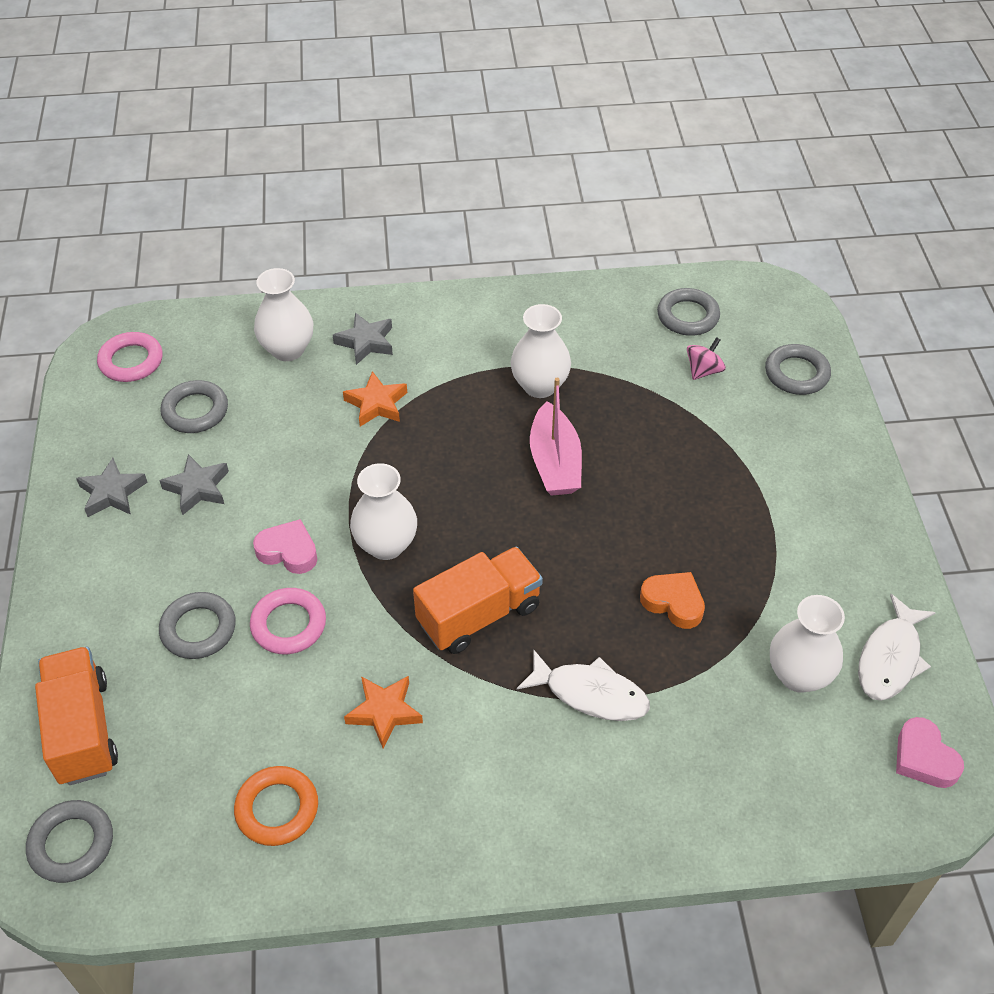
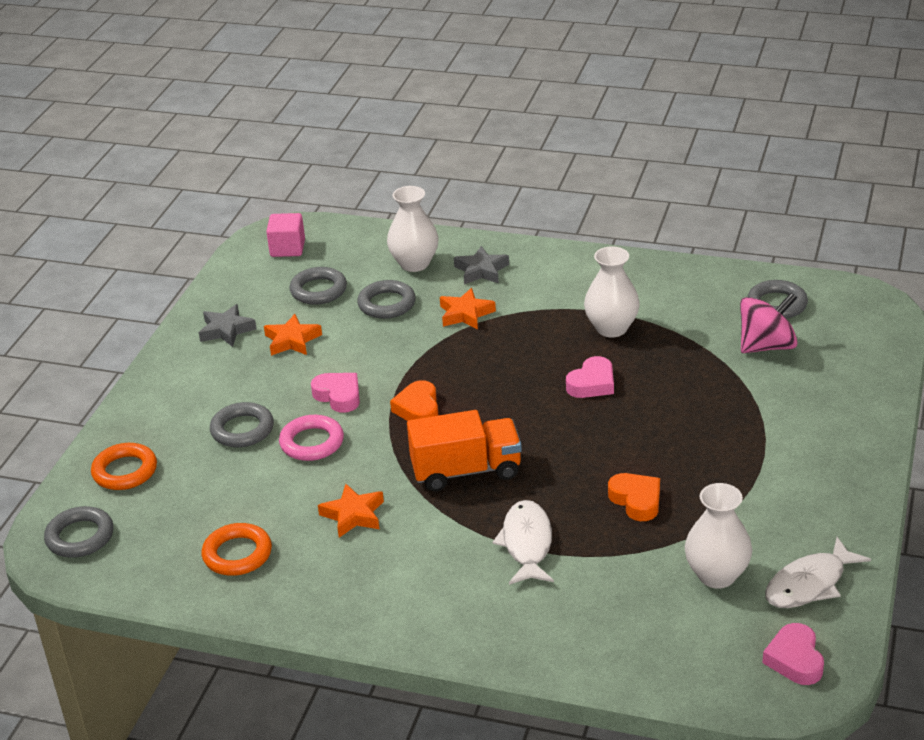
camera: 25 degrees right, 15 degrees down
(83, 730) = (125, 471): orange truck -> orange ring
(131, 361) = (287, 248): pink ring -> pink cube
(197, 488) = (292, 340): grey star -> orange star
(386, 545) = (418, 408): white vase -> orange heart
(555, 462) = (592, 383): pink boat -> pink heart
(590, 693) = (527, 544): white fish -> white fish turned 135 degrees counterclockwise
(703, 370) = (766, 346): pink spinning top -> pink spinning top, size x1.70
(796, 373) = (854, 365): grey ring -> grey ring (387, 304)

